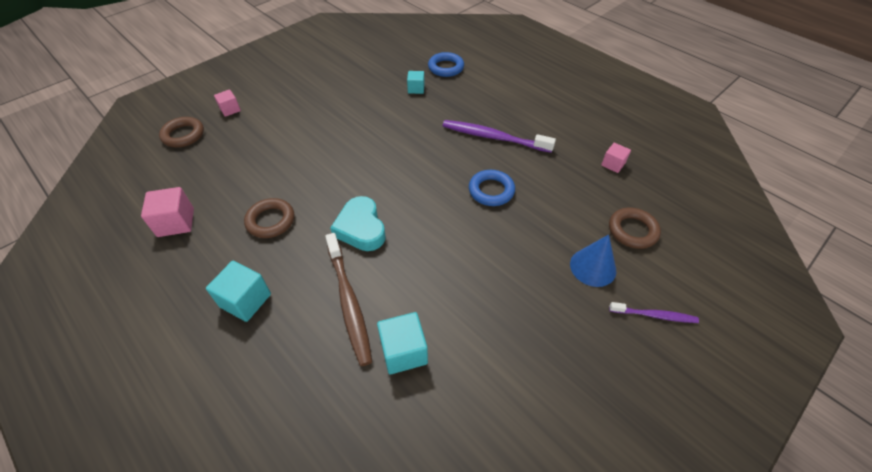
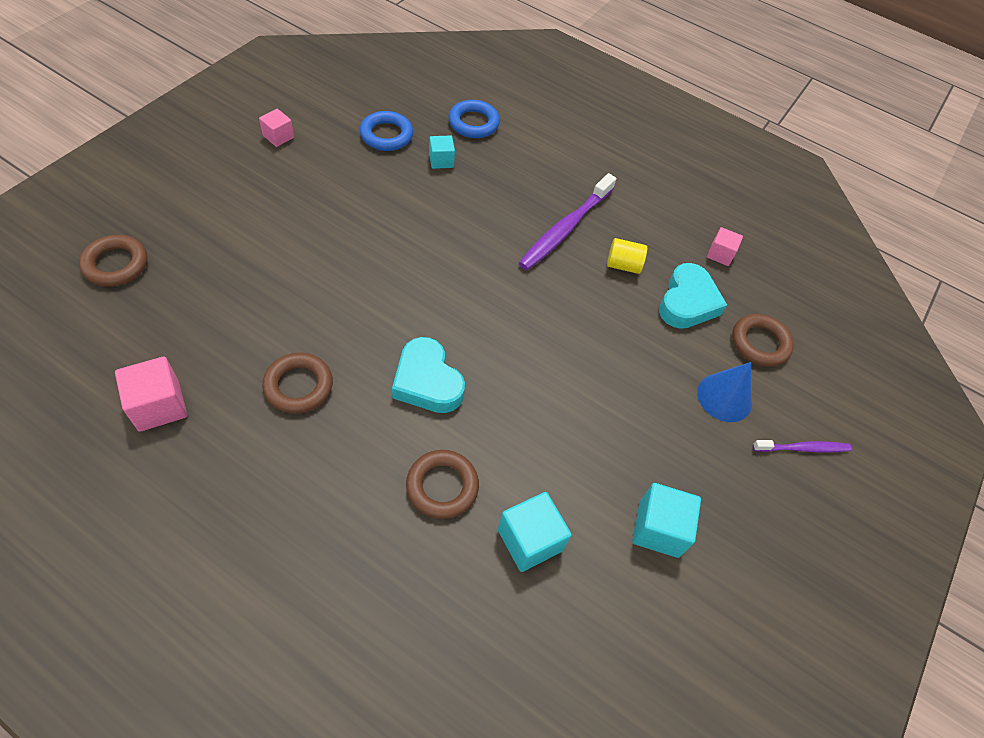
camera: 20 degrees left, 5 degrees up
(230, 110) = (174, 215): pink cube -> pink cube (278, 137)
(245, 300) = (303, 505): turquoise cube -> turquoise cube (658, 529)
(349, 302) = (442, 486): brown toothbrush -> brown ring
(491, 191) = (581, 307): blue ring -> blue ring (386, 135)
(493, 137) = (565, 229): purple toothbrush -> purple toothbrush turned 60 degrees counterclockwise
(532, 165) = (623, 265): none -> yellow cylinder
(577, 195) = (687, 302): none -> turquoise heart

